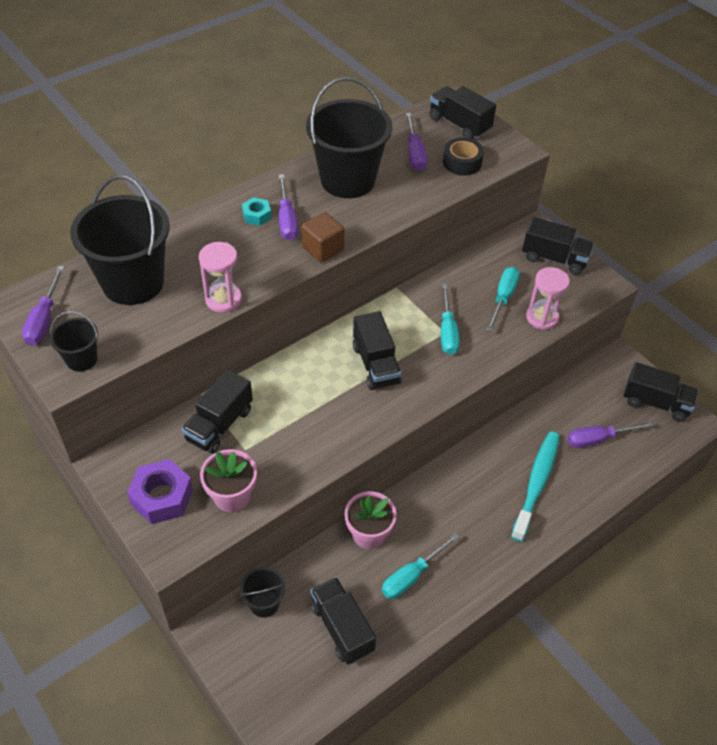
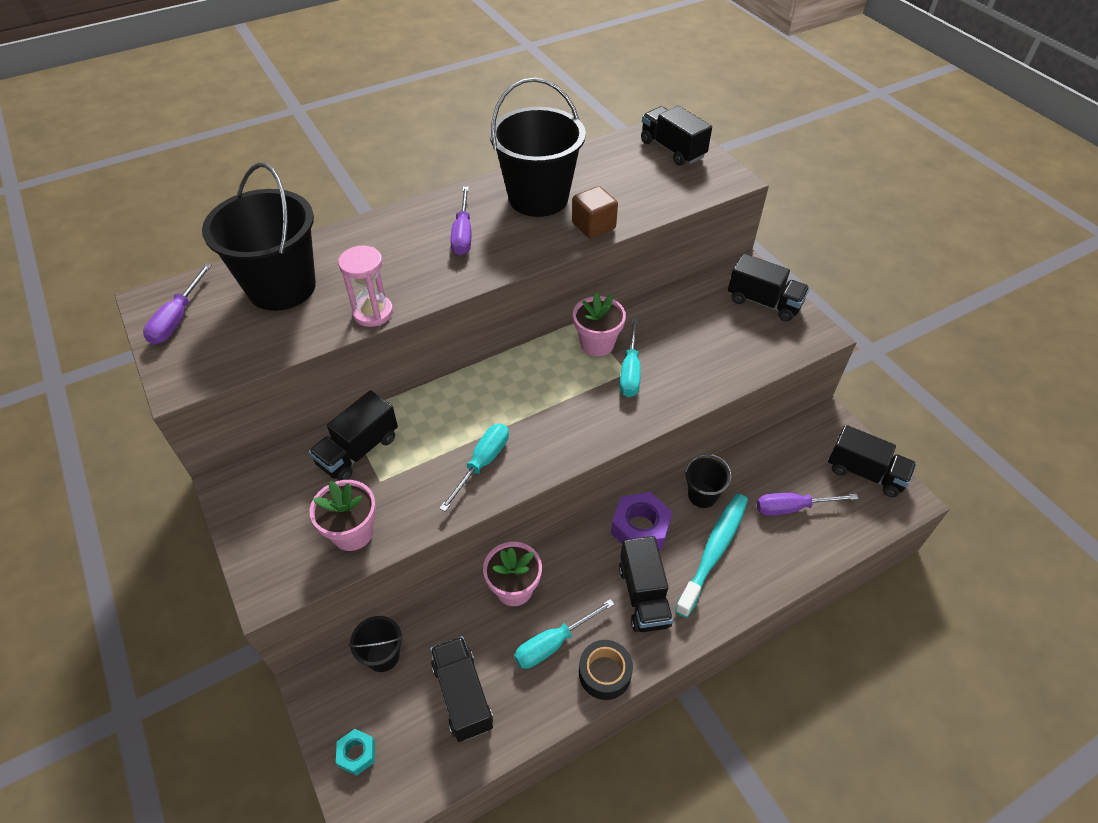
camera: 10 degrees right, 0 degrees up
(81, 359) = (203, 364): black bucket -> black bucket (702, 495)
(162, 497) = (276, 525): purple nut -> purple nut (640, 528)
(257, 215) = (432, 228): turquoise nut -> turquoise nut (357, 754)
(322, 249) = (494, 267): brown cube -> brown cube (593, 226)
(375, 364) = (543, 400): black truck -> black truck (643, 596)
(413, 309) = (597, 343): none -> pink flower pot
(415, 153) = (617, 175): purple screwdriver -> none
(462, 162) = (668, 188): black tape -> black tape (604, 673)
(503, 298) = (699, 340): turquoise screwdriver -> turquoise screwdriver (482, 463)
(542, 317) = (740, 365): pink hourglass -> none

